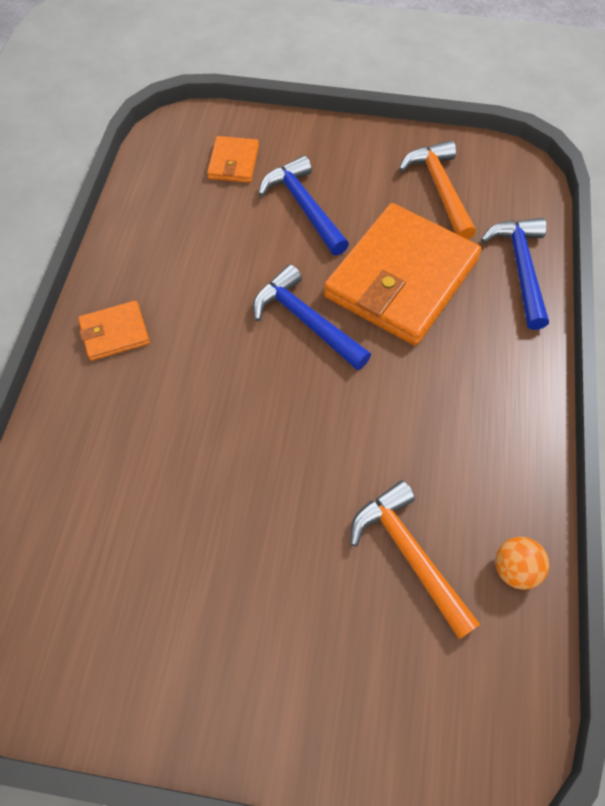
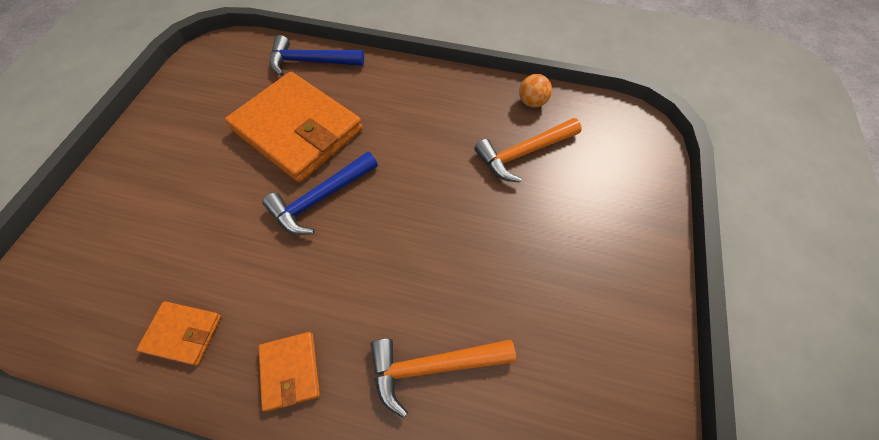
camera: 85 degrees left, 0 degrees up
(233, 162) = (107, 248): orange wallet -> orange wallet (183, 333)
(303, 206) = (194, 190): blue hammer -> none
(439, 189) = (217, 95): orange hammer -> orange hammer (432, 367)

